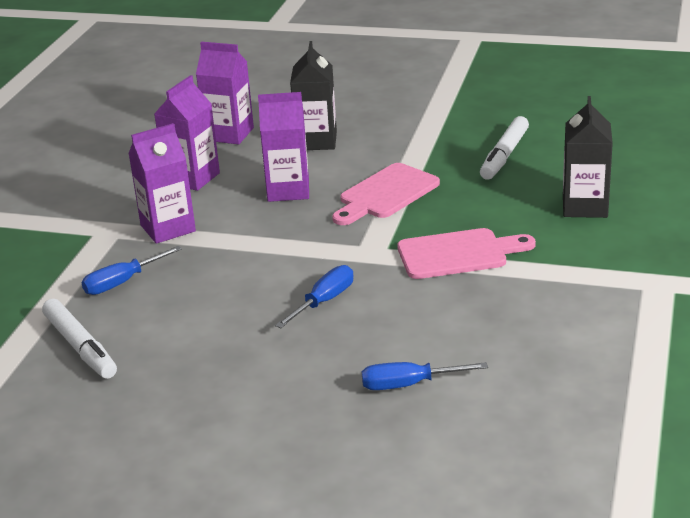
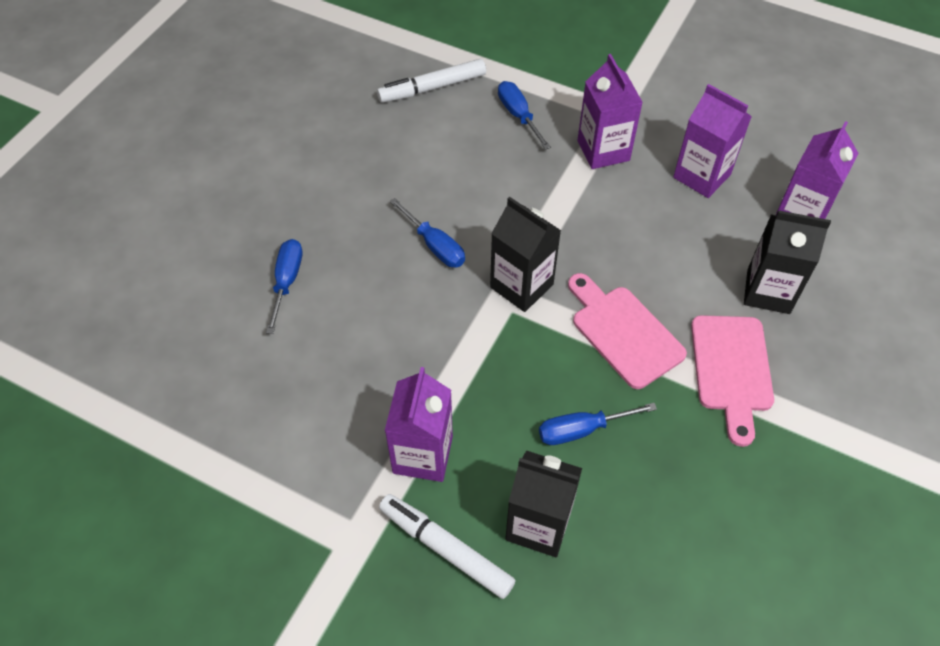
camera: 100 degrees right, 25 degrees up
(288, 190) = (654, 249): purple carton -> purple carton (422, 454)
(356, 247) = (521, 286): none -> black carton
(458, 254) = (478, 369): pink cutting board -> pink cutting board (731, 370)
(490, 200) = (582, 429): none -> blue screwdriver
(504, 155) = (690, 476): white marker -> white marker (446, 549)

